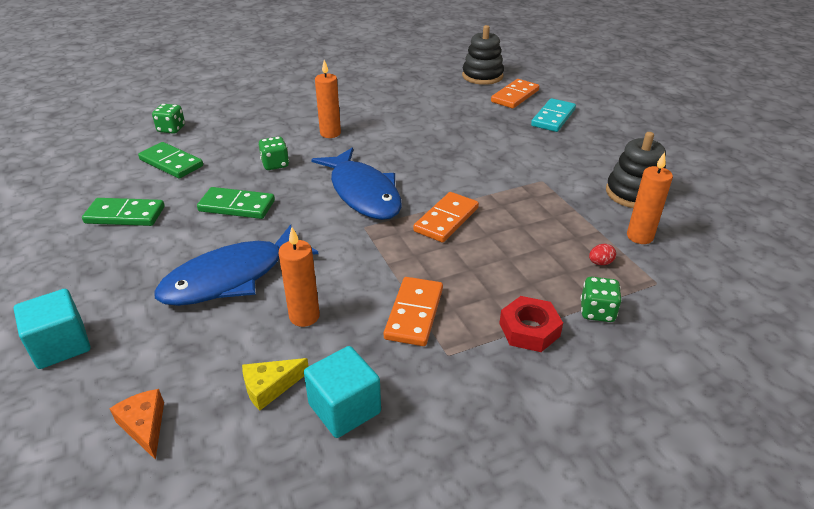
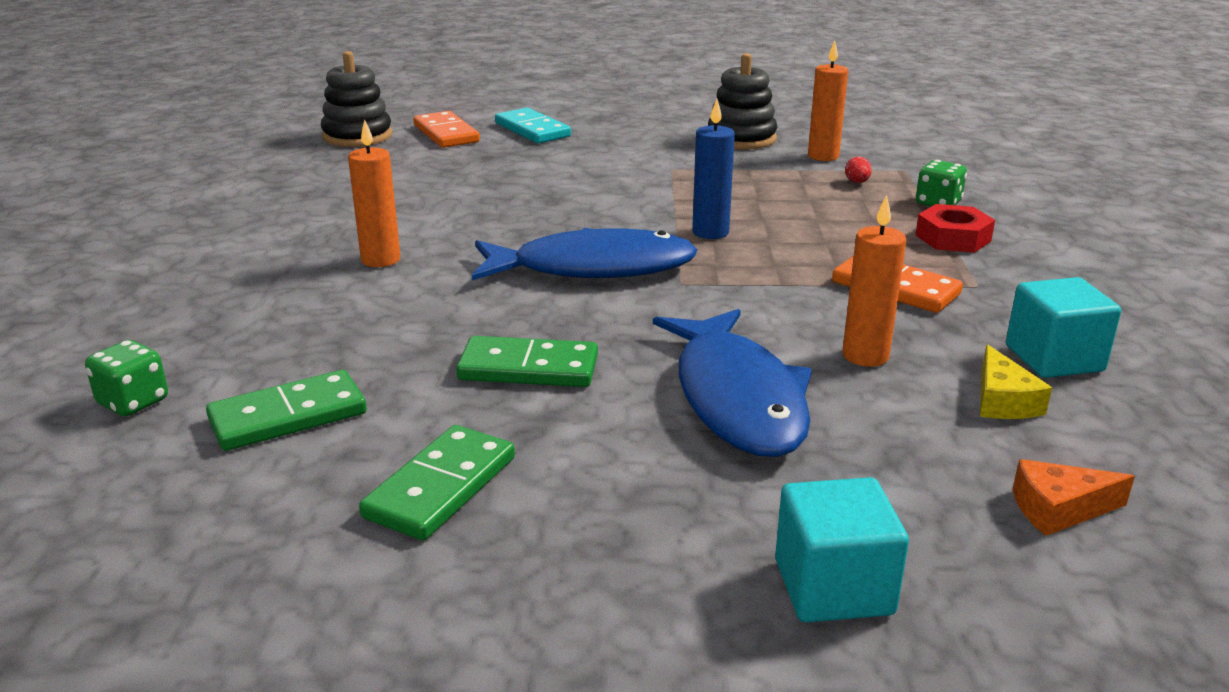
camera: 65 degrees left, 10 degrees down
(237, 206) = (528, 368): green domino -> green domino turned 60 degrees clockwise
(275, 164) = (426, 317): green dice -> none
(446, 219) = (710, 232): orange domino -> blue candle

